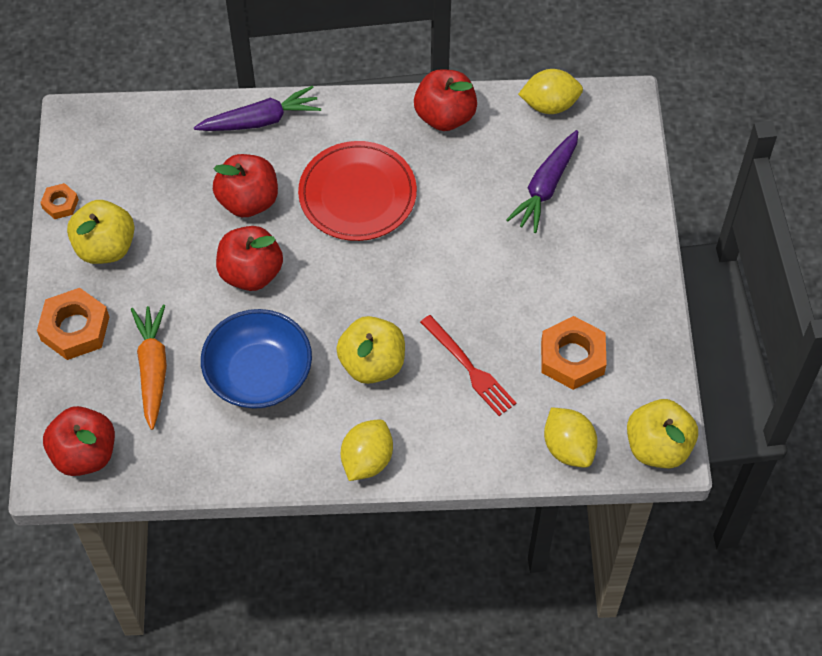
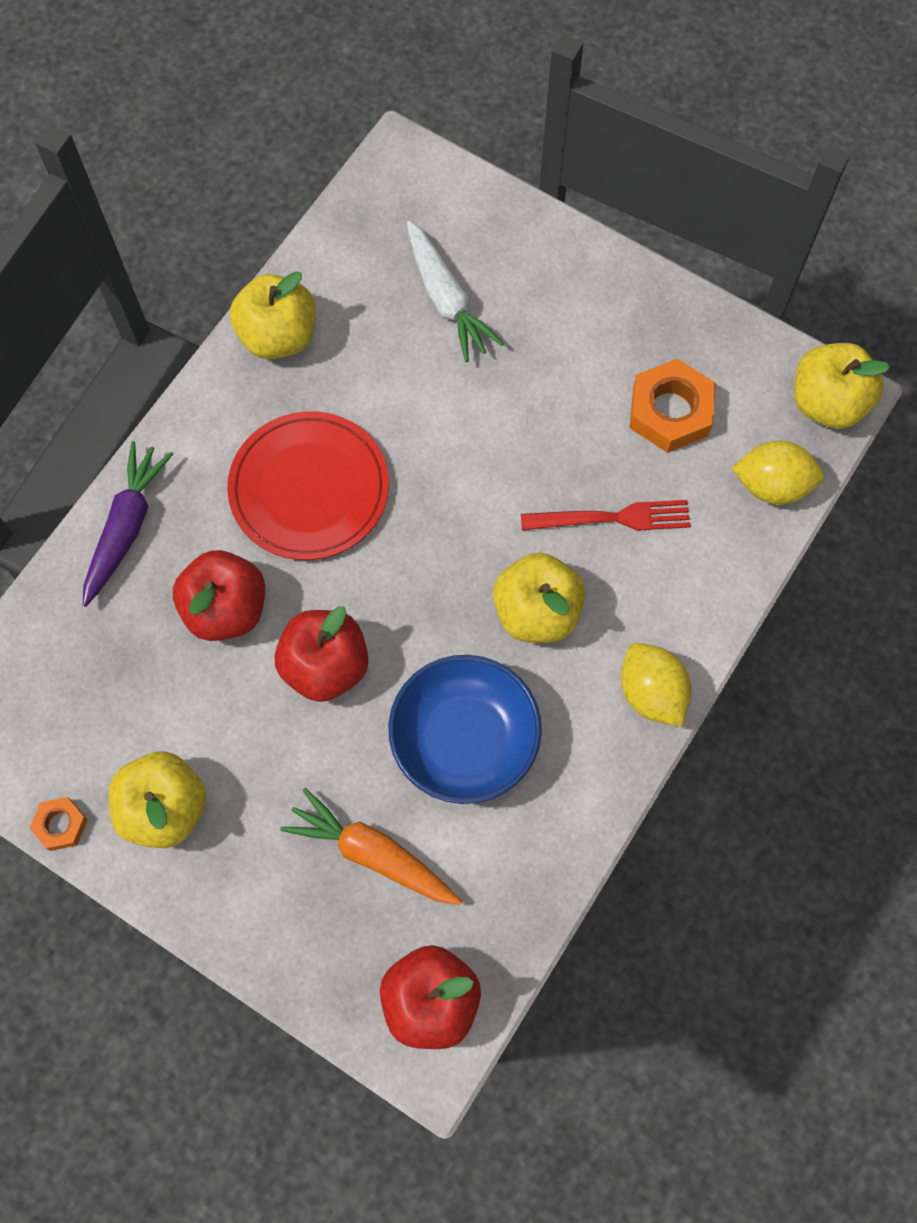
camera: 55 degrees left, 10 degrees up
(75, 328) = (251, 911): orange nut -> none
(445, 116) = (278, 336): red apple -> yellow apple
(545, 187) = (446, 299): purple carrot -> white carrot
(549, 105) = (347, 227): yellow lemon -> none

